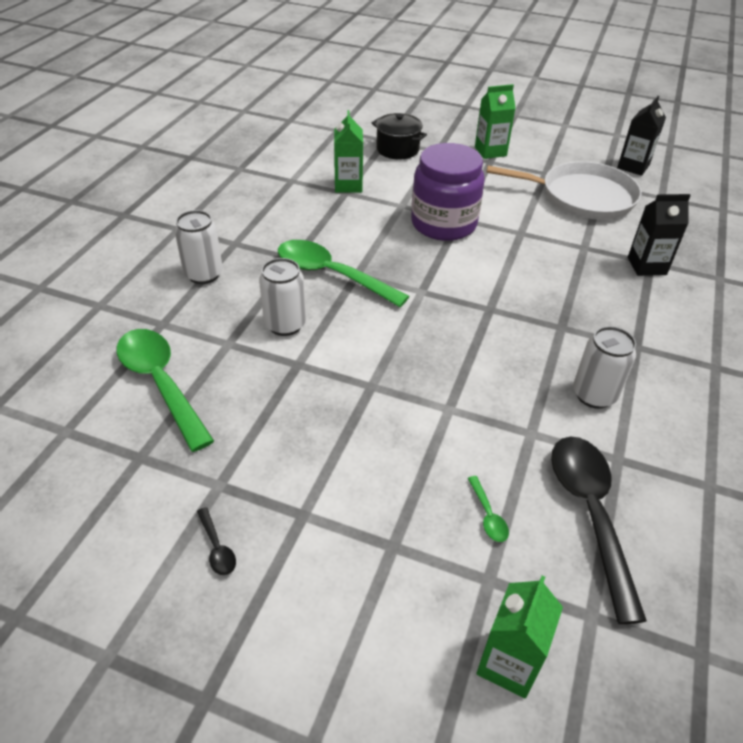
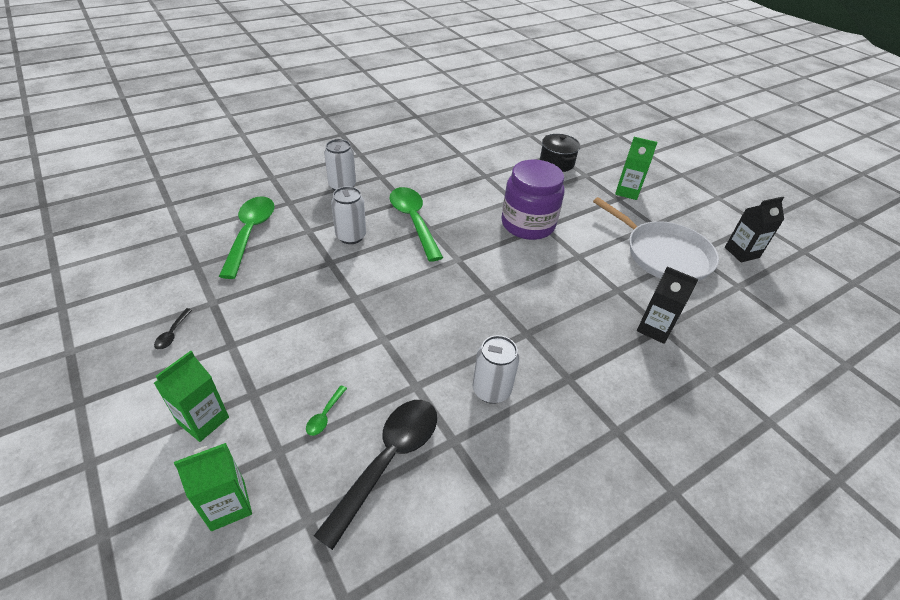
camera: 35 degrees right, 0 degrees up
(348, 185) = (493, 172): green carton -> green carton (203, 420)

